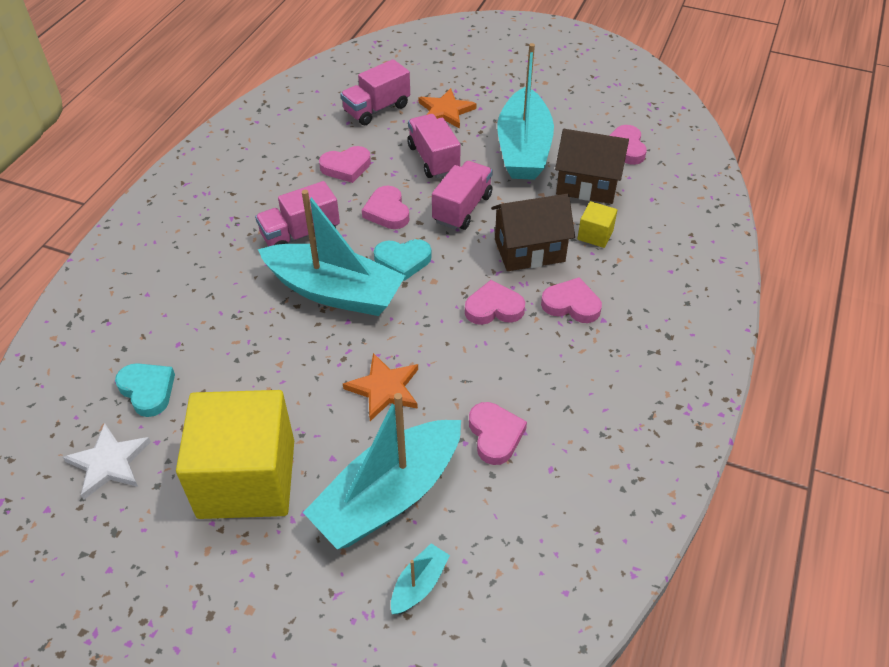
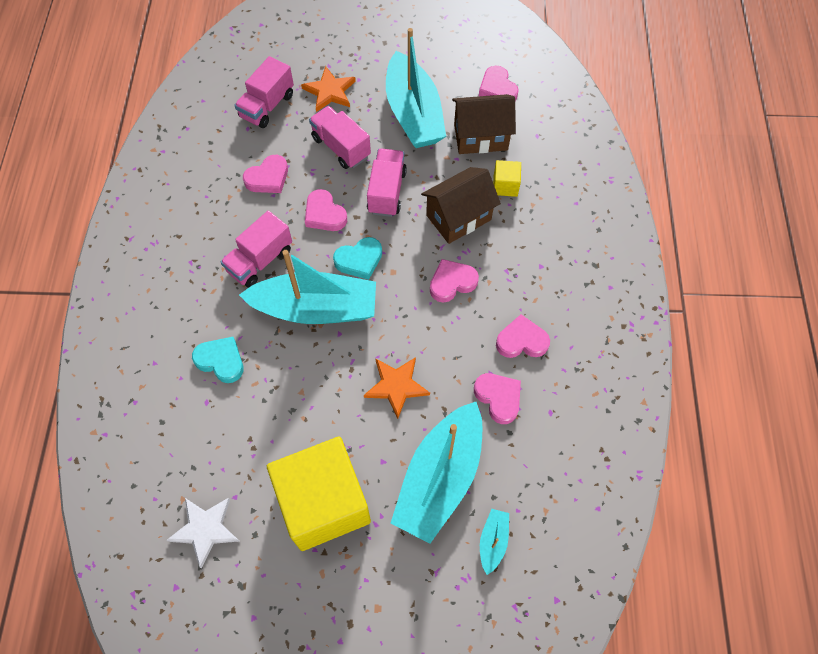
camera: 20 degrees left, 15 degrees up
(147, 390) = (203, 454): turquoise heart -> turquoise heart (221, 361)
(571, 304) = (511, 259): pink heart -> pink heart (521, 341)

